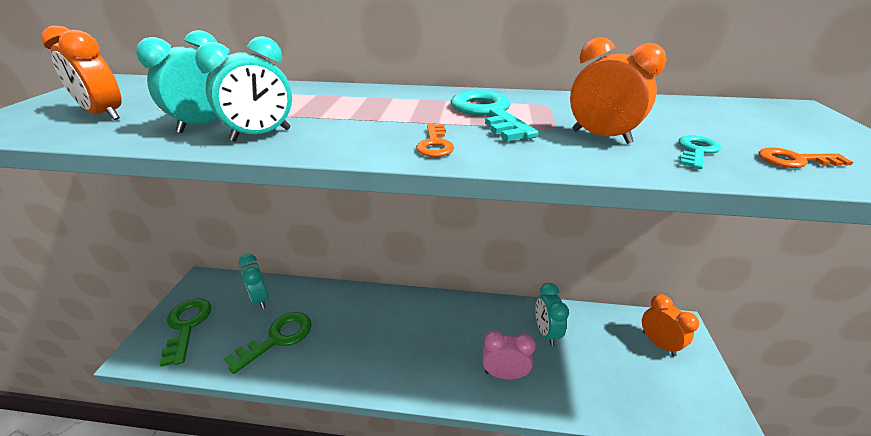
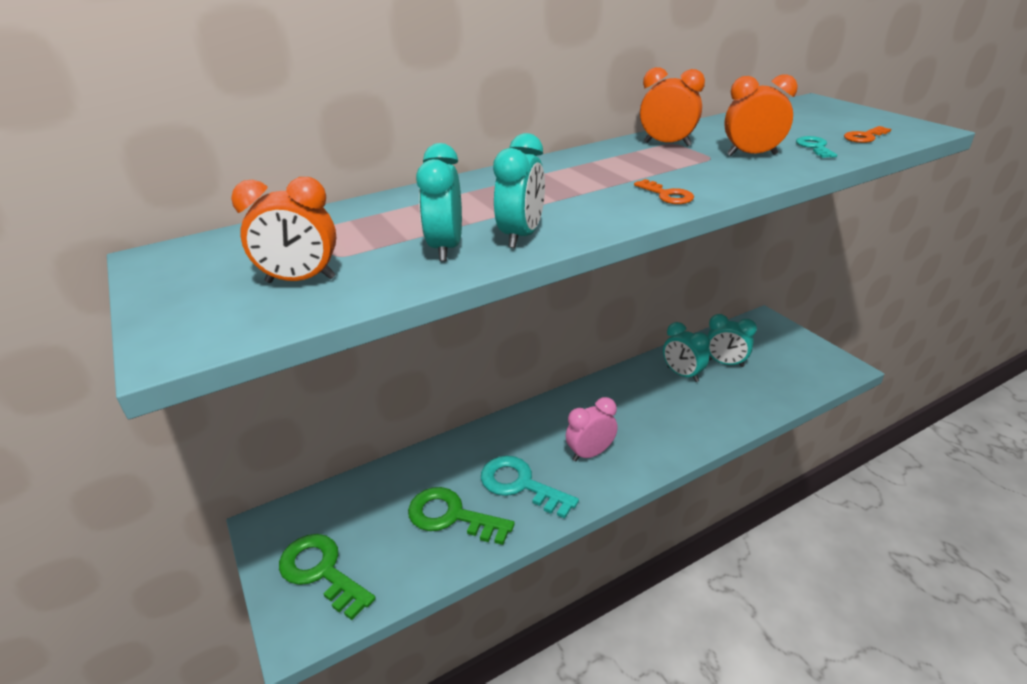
camera: 35 degrees left, 0 degrees up
(260, 299) = (377, 497): turquoise clock -> turquoise clock (725, 363)
(278, 338) = (451, 516): green key -> green key turned 75 degrees counterclockwise
(488, 113) = (649, 162): turquoise key -> turquoise key (520, 485)
(504, 374) = (686, 421): pink clock -> pink clock (590, 453)
(658, 343) = (763, 340): orange clock -> orange clock (667, 144)

